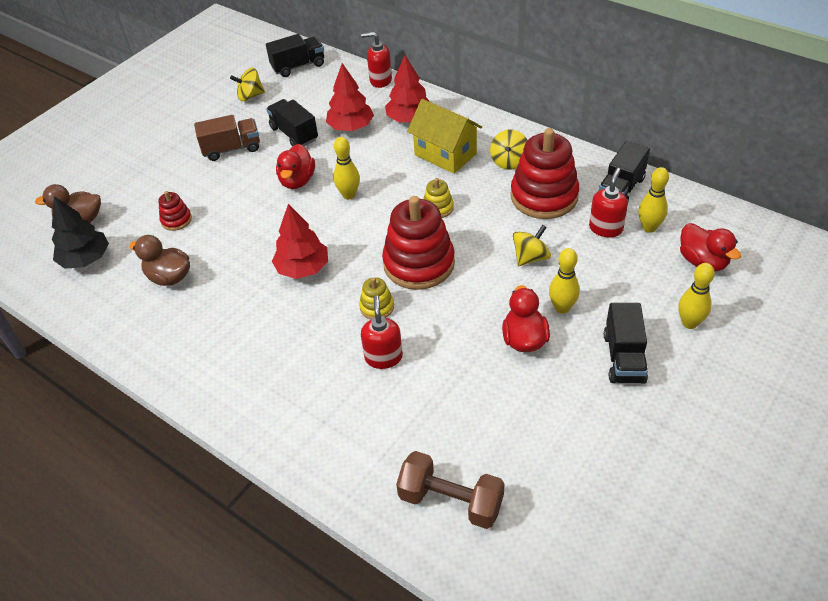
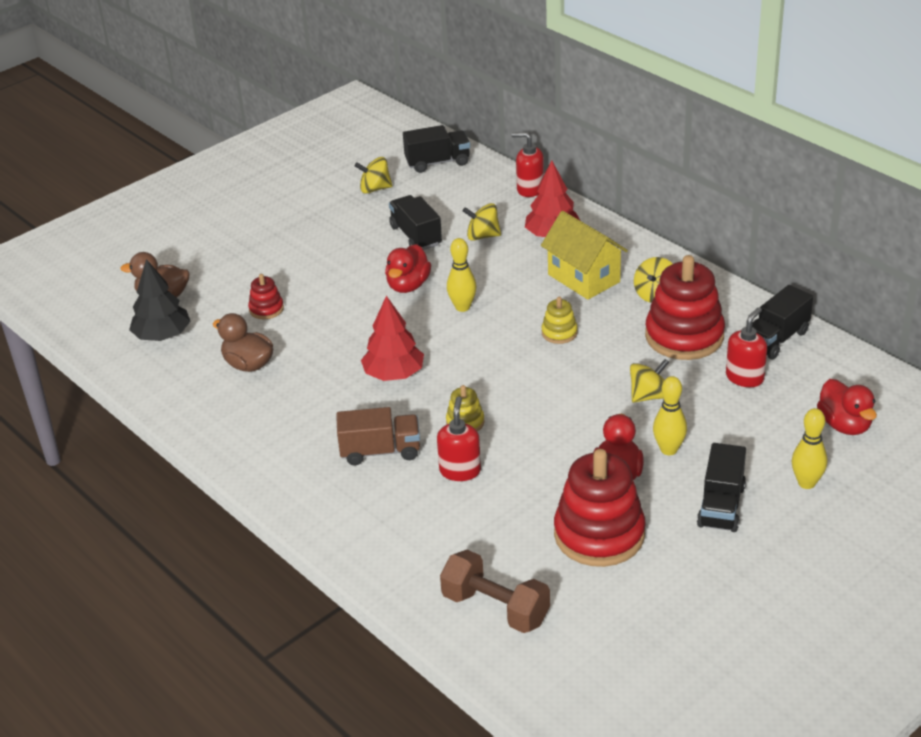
camera: 10 degrees right, 10 degrees down
(231, 149) = (342, 243): brown truck -> brown truck (380, 451)
(351, 127) = (482, 236): red tree -> yellow spinning top
(419, 264) = (522, 386): red stacking toy -> red stacking toy (599, 534)
(649, 227) = (795, 383): yellow bowling pin -> none

